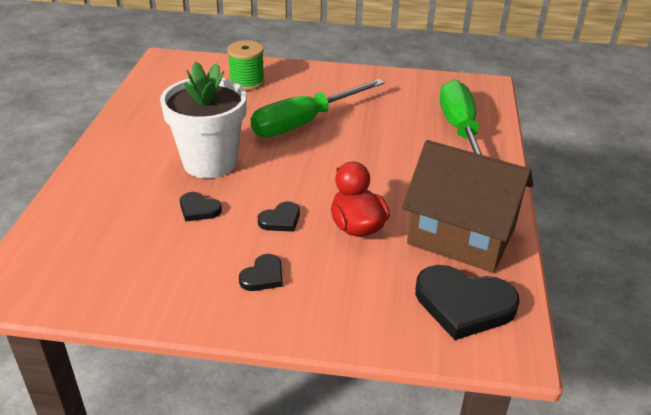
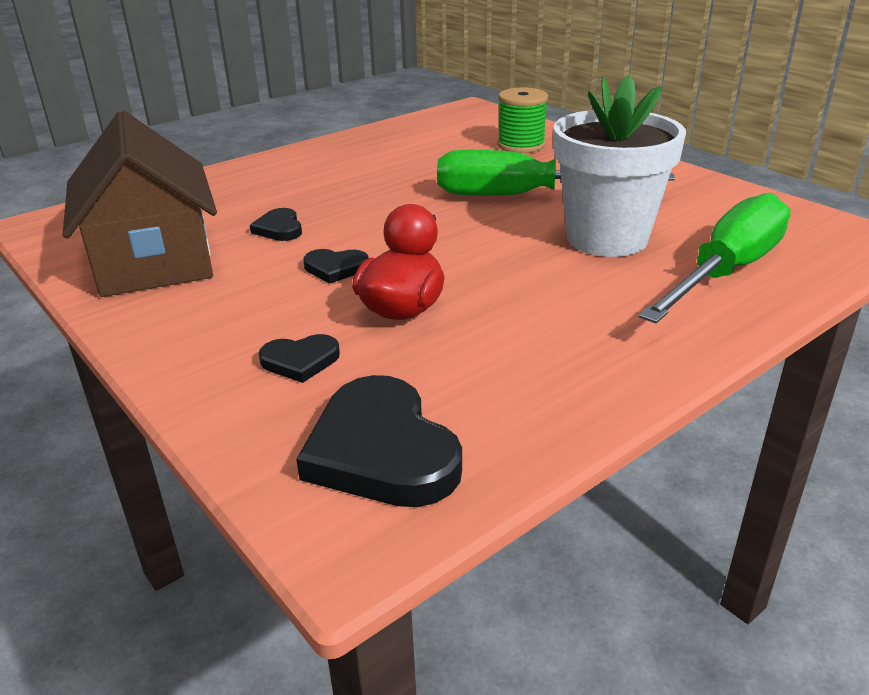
camera: 45 degrees right, 5 degrees down
(210, 163) = (359, 197): white flower pot -> white flower pot (607, 239)
(263, 276) = (229, 306): black heart -> black heart (300, 361)
(461, 235) = (518, 378): brown house -> brown house (154, 261)

